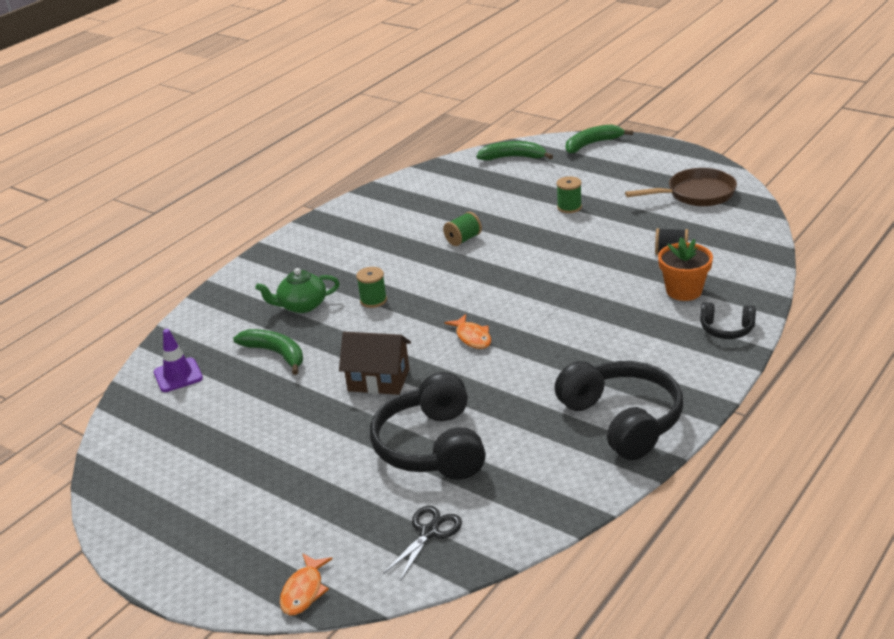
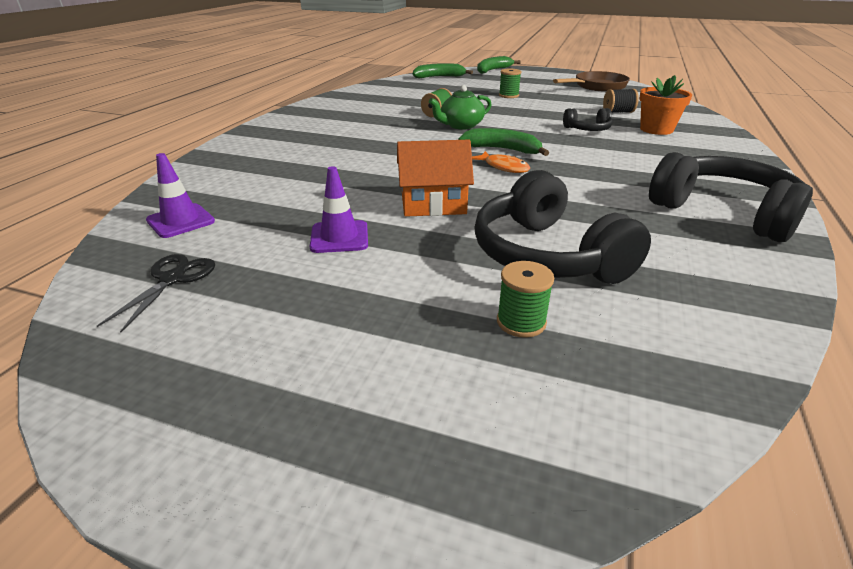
camera: 20 degrees left, 0 degrees up
(276, 354) = (299, 194): green banana -> green banana (503, 149)
(287, 407) = (339, 237): none -> purple traffic cone
(302, 305) = (309, 158): green teapot -> green teapot (460, 126)
(304, 591) = (520, 484): orange fish -> none
(373, 300) = (382, 151): green spool -> green spool (521, 322)
(378, 380) = (433, 204): brown house -> orange house
(429, 532) = (638, 352): black scissors -> black scissors (172, 279)
(726, 329) = (723, 147): black headphones -> black headphones (587, 130)

